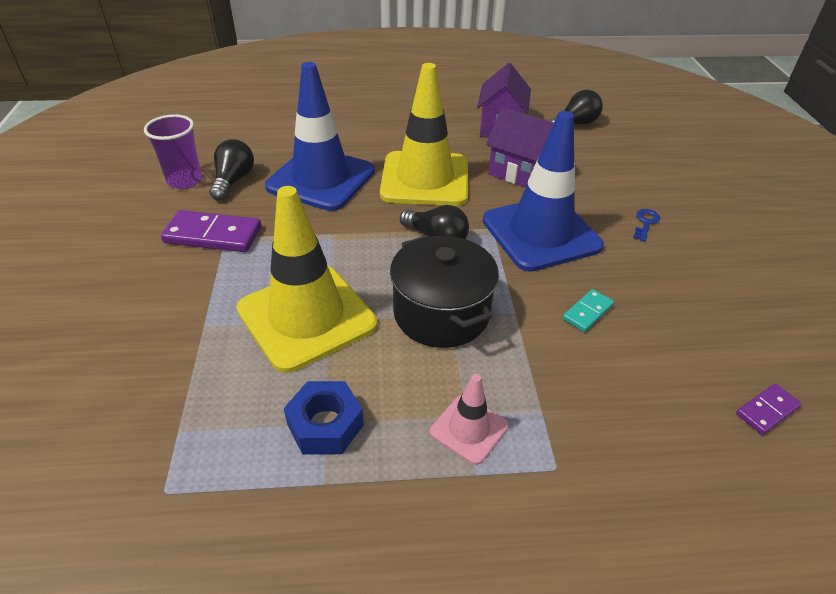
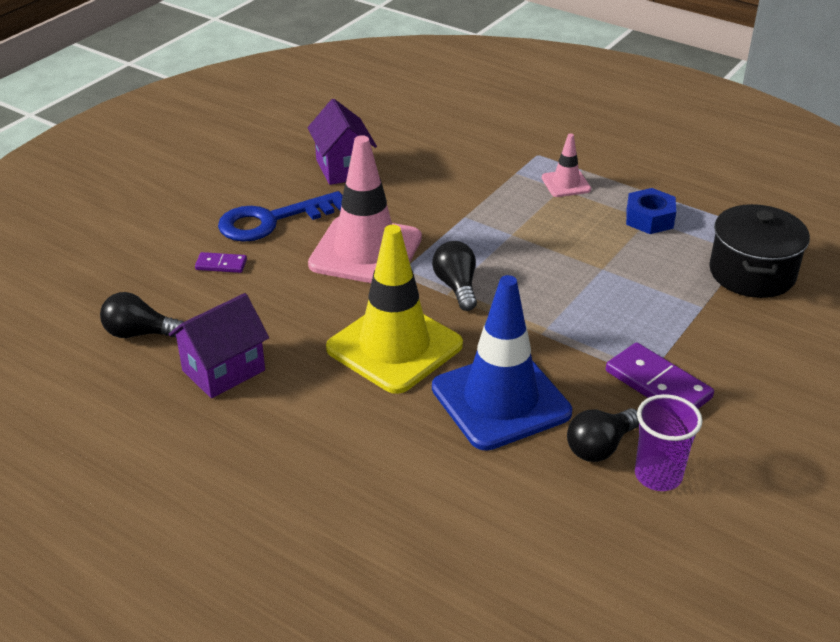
camera: 140 degrees left, 5 degrees down
(307, 317) = (618, 278): yellow traffic cone -> none
(441, 313) = (516, 238): black pot -> black pot (752, 273)
(519, 172) = (295, 309): purple house -> purple house (343, 168)
(541, 233) = (365, 251): blue traffic cone -> pink traffic cone
(588, 312) = (416, 196): turquoise domino -> none
(645, 223) = (272, 220): blue key -> blue key, size x2.48
(767, 410) = (394, 125): purple domino -> purple domino (221, 265)

